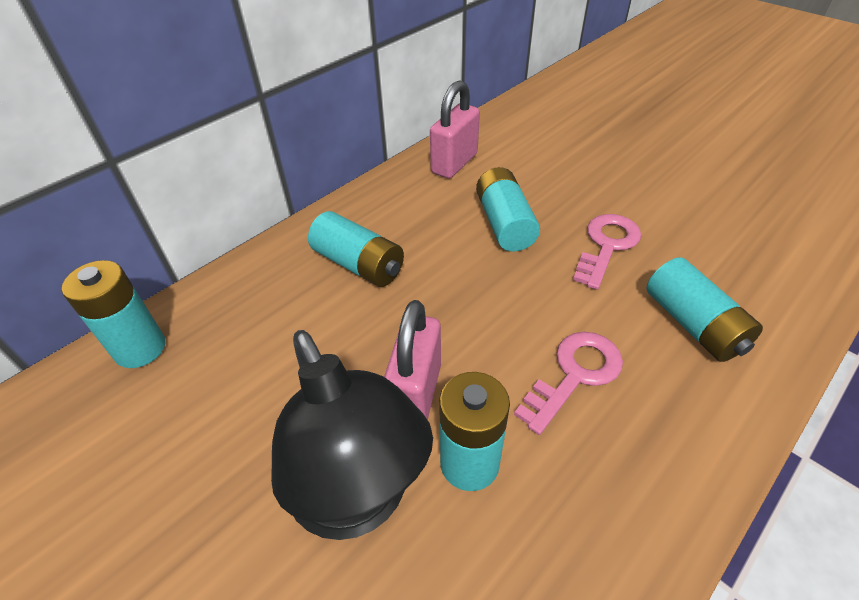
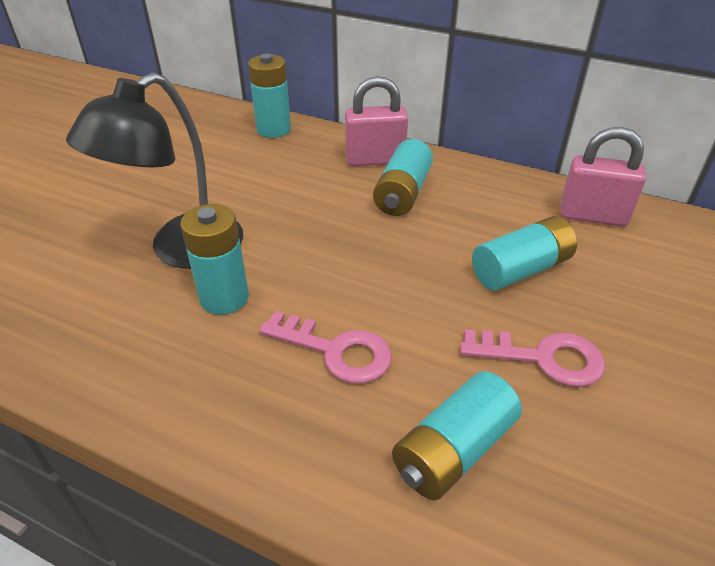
camera: 70 degrees right, 5 degrees down
(416, 394) = (279, 256): pink padlock -> pink padlock (375, 160)

